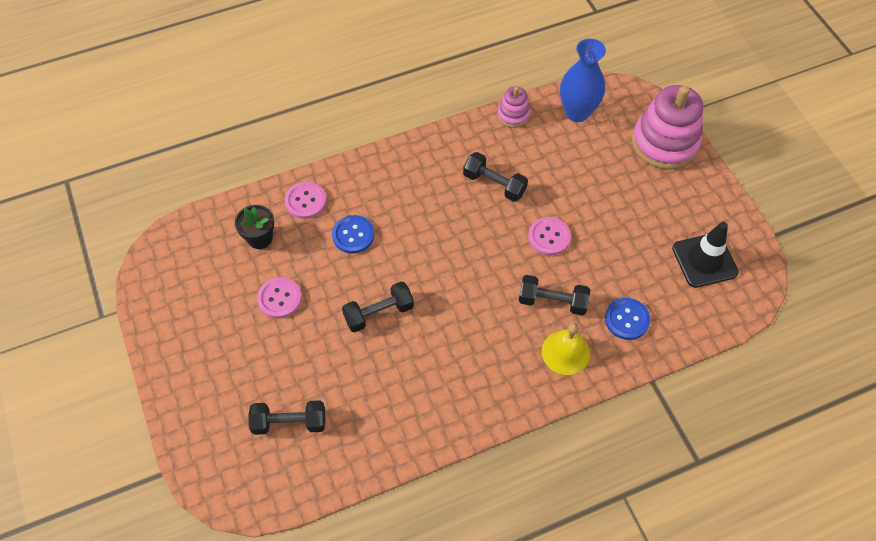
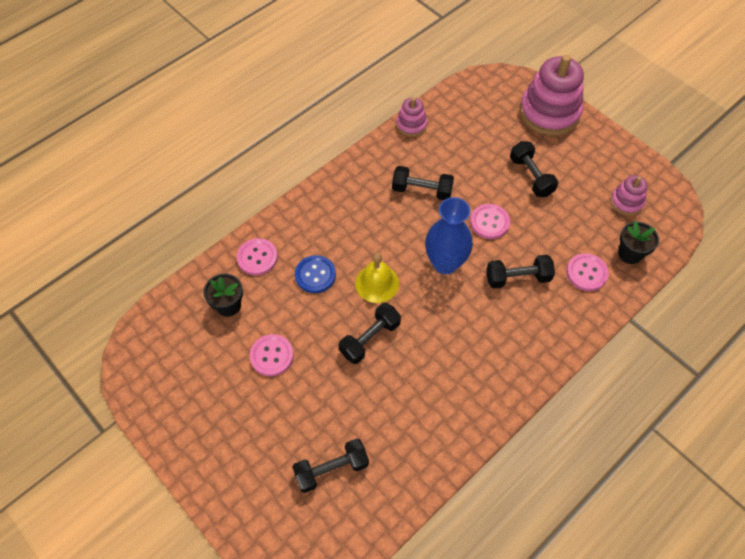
camera: 20 degrees left, 0 degrees up
(565, 352) = (549, 318): yellow bell -> yellow bell (377, 283)
(577, 112) = (465, 107): blue vase -> blue vase (445, 263)
(614, 203) = (531, 176): none -> black dumbbell
(627, 319) = (586, 273): blue button -> pink button
(682, 314) = (630, 253): none -> black flower pot
(704, 260) = (626, 202): black traffic cone -> pink stacking toy

